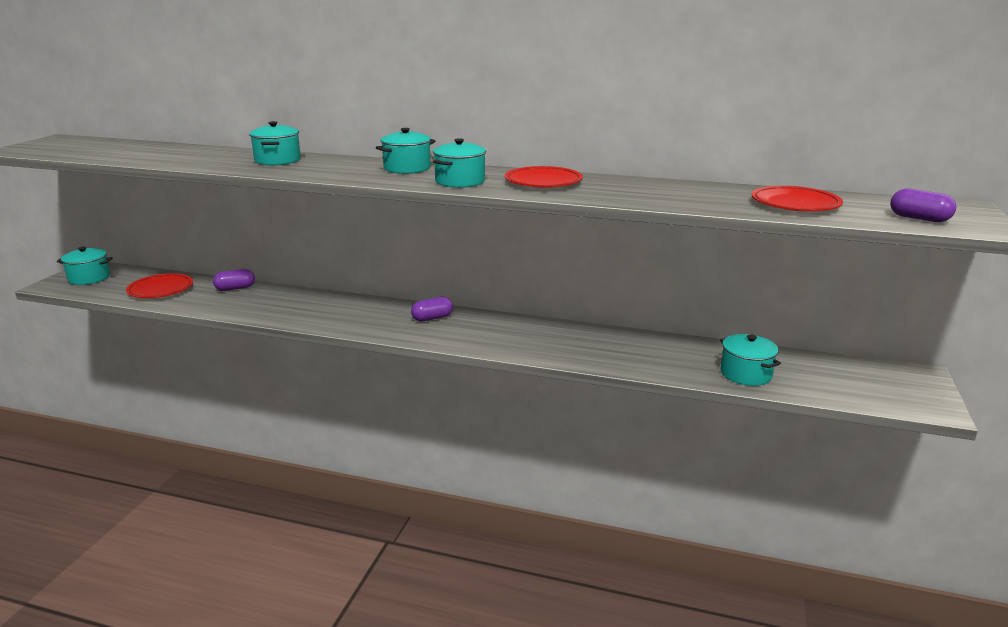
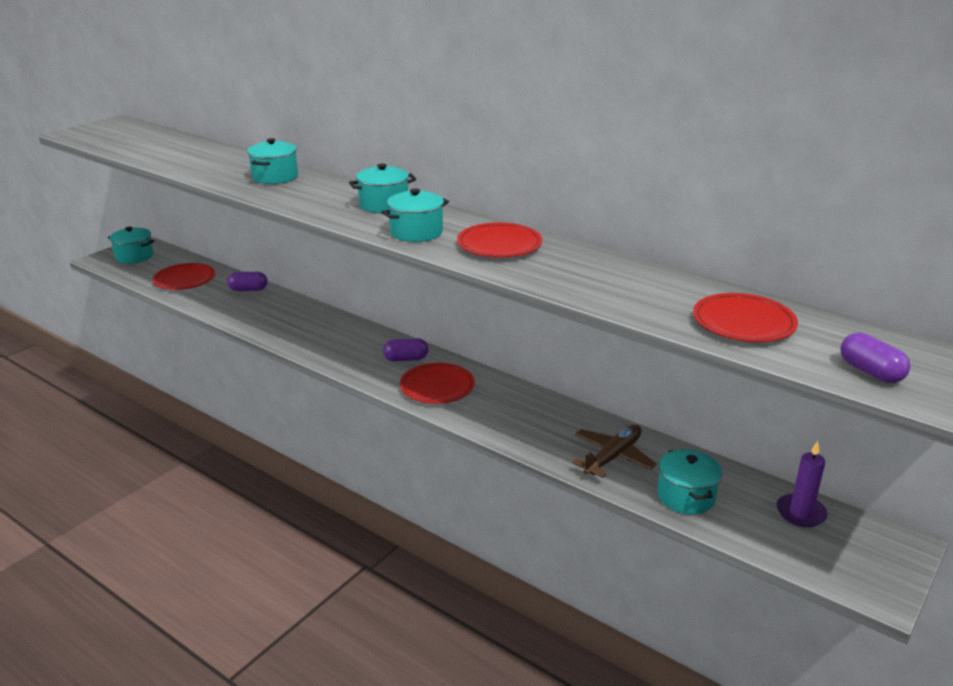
camera: 20 degrees right, 5 degrees up
(478, 334) = (437, 387): none -> red plate
(667, 358) = (613, 457): none -> brown plane
(836, 368) = (800, 513): none -> purple candle

